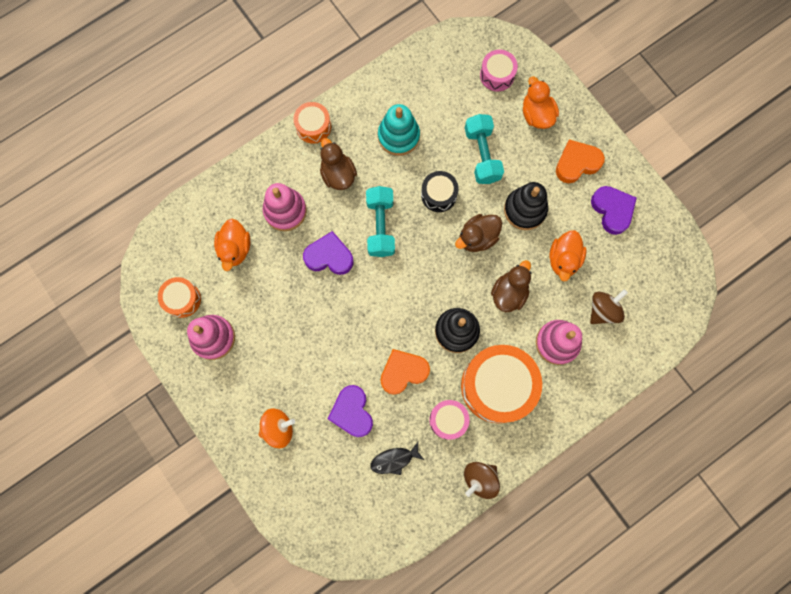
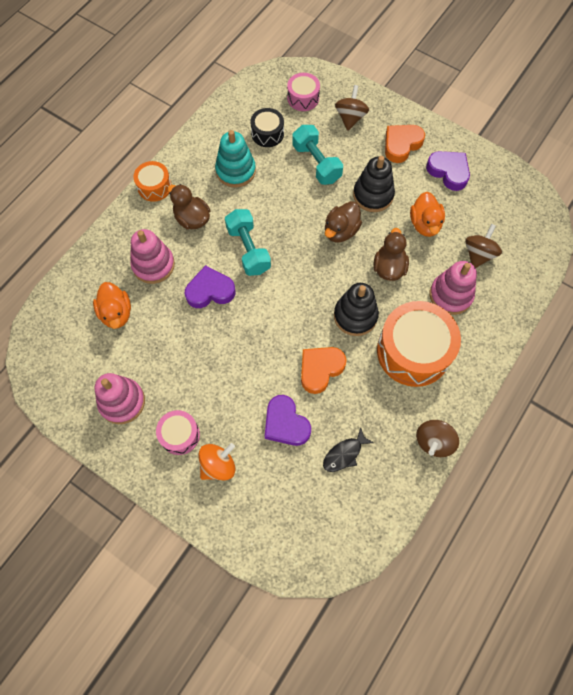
camera: 20 degrees left, 10 degrees down
(182, 299) = (79, 376): orange drum -> none
(438, 195) = (291, 207): black drum -> black drum (267, 133)
(448, 420) = (380, 398): pink drum -> pink drum (180, 435)
(536, 114) = (350, 118): orange duck -> brown spinning top

